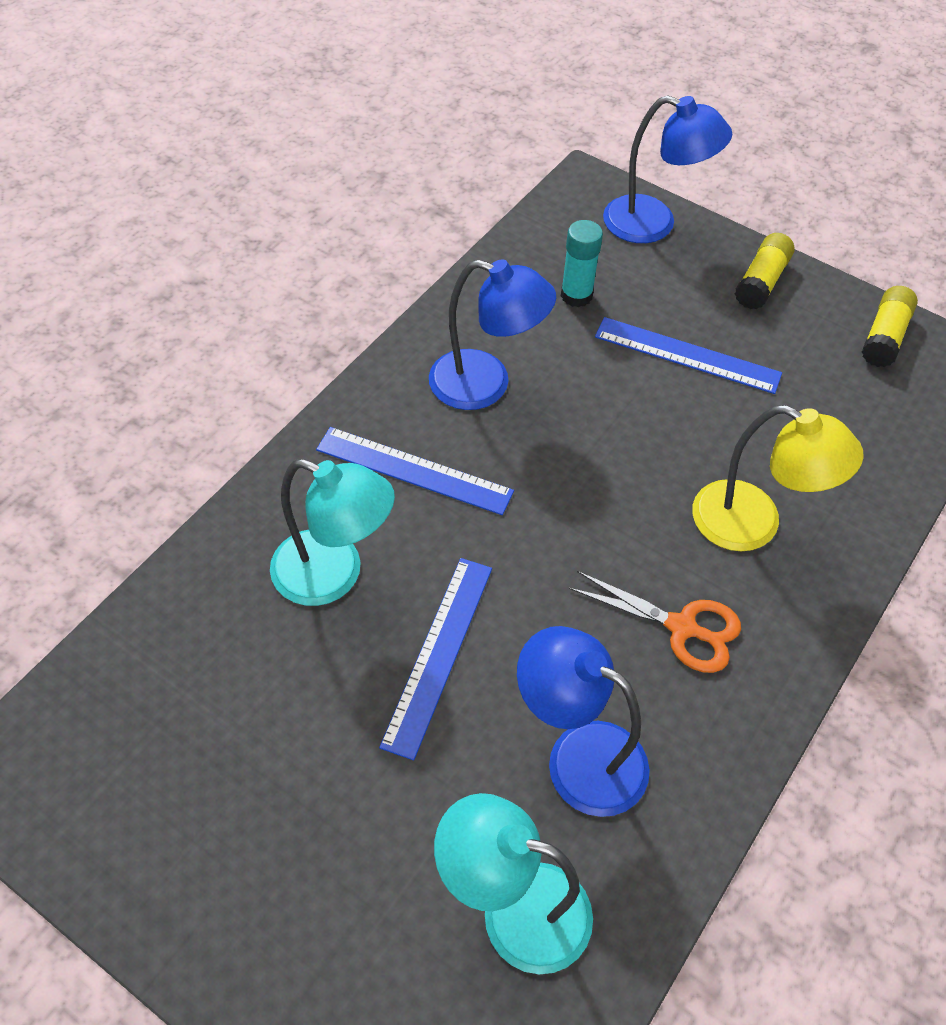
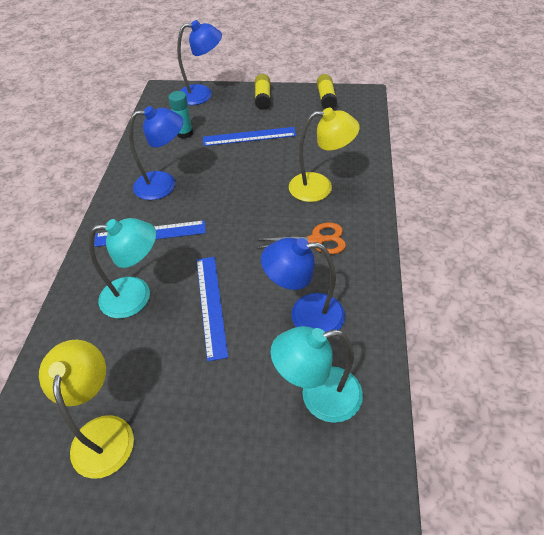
camera: 25 degrees left, 5 degrees down
(175, 775) = (103, 432): none -> yellow lamp

